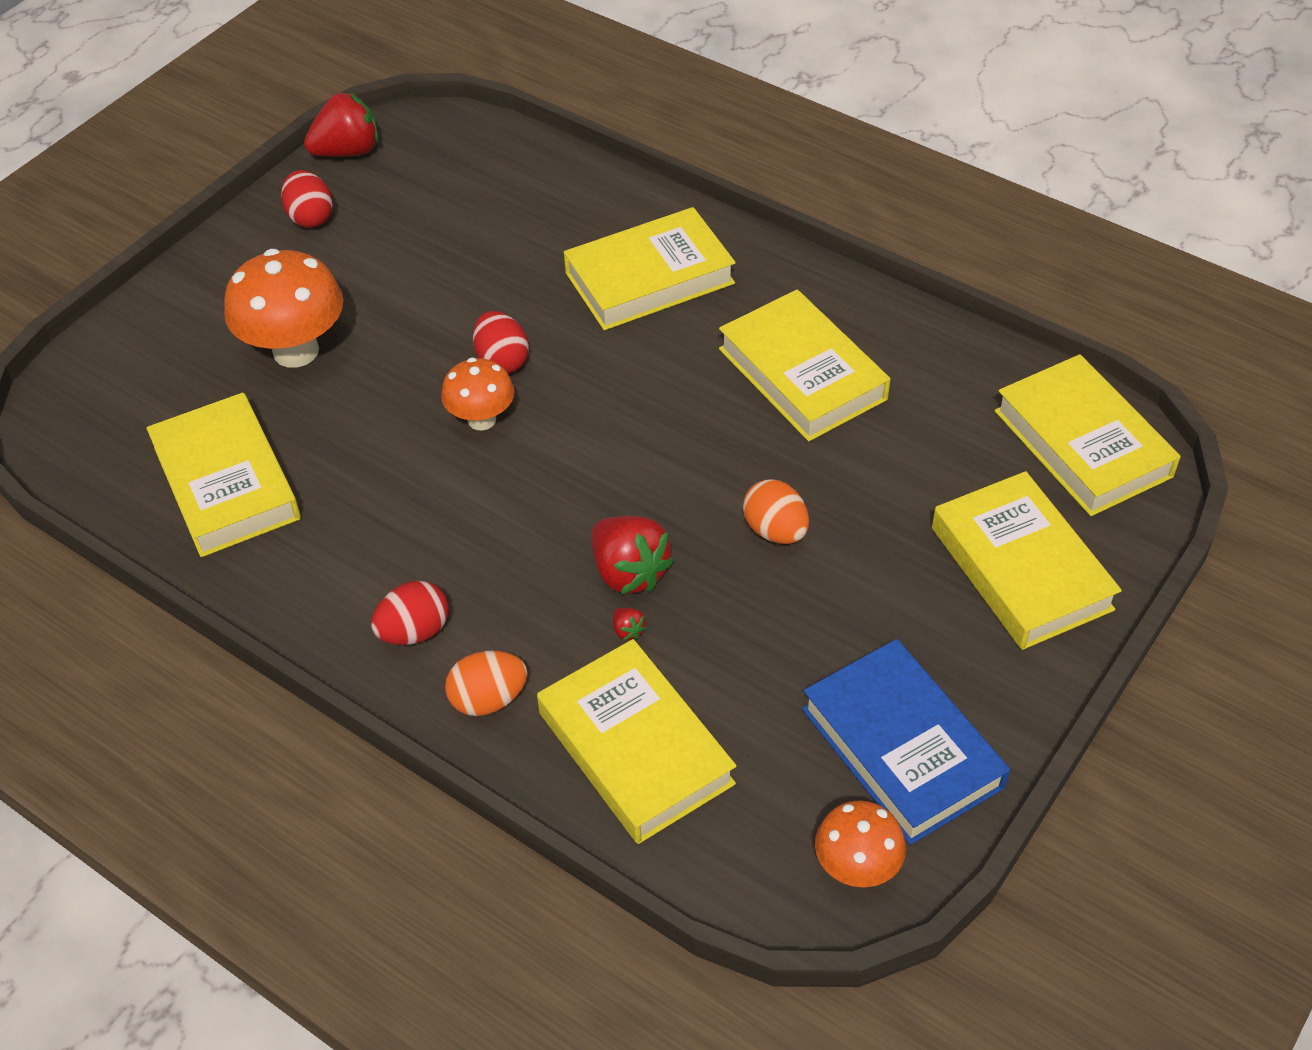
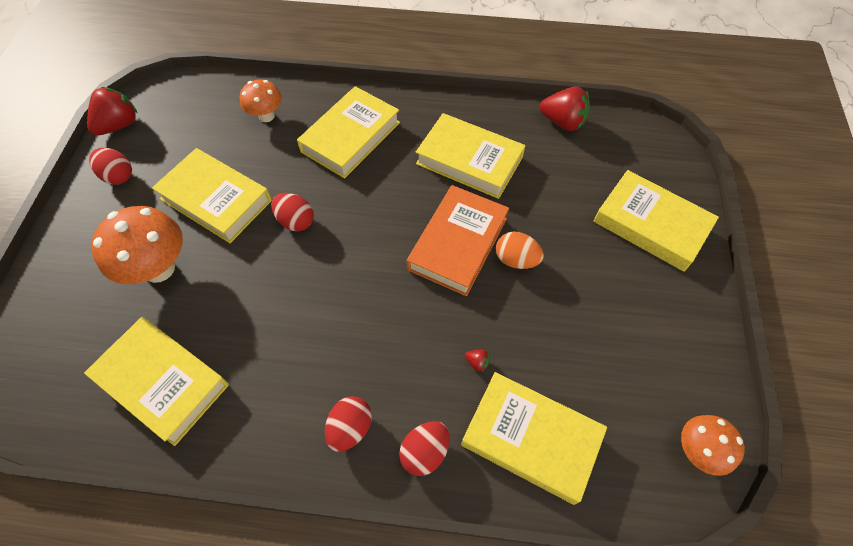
camera: 30 degrees left, 10 degrees up
(481, 419) = (306, 264): orange mushroom -> orange mushroom (266, 116)
(488, 699) = (425, 452): orange egg -> red egg
(629, 572) = (454, 324): red strawberry -> red strawberry (562, 122)
(705, 476) = (458, 244): none -> orange book
(902, 748) = (668, 361): blue book -> none
(1082, 443) = (631, 142): yellow book -> yellow book (216, 199)

